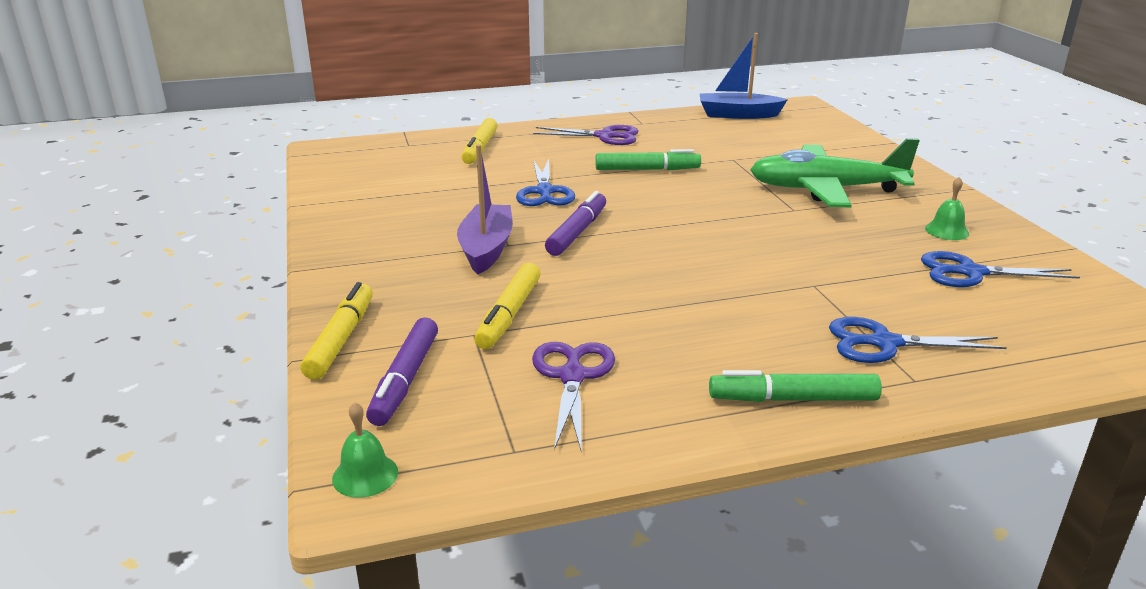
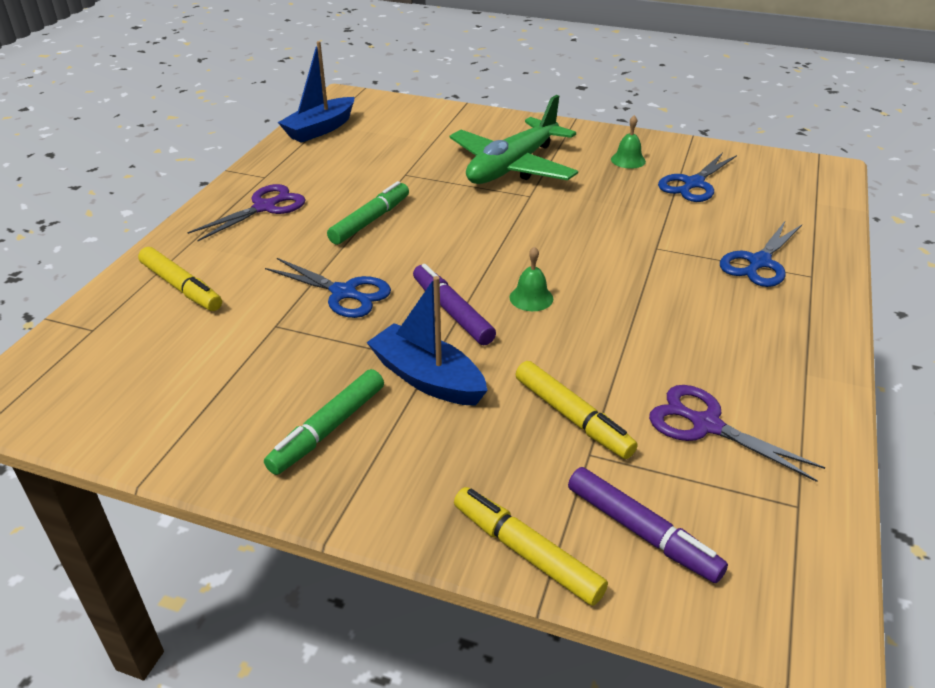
camera: 55 degrees left, 10 degrees up
(365, 475) = (789, 619): green bell -> green bell (531, 298)
(486, 249) = (427, 378): purple boat -> blue boat
(793, 399) = (805, 334): green marker -> green marker (328, 429)

